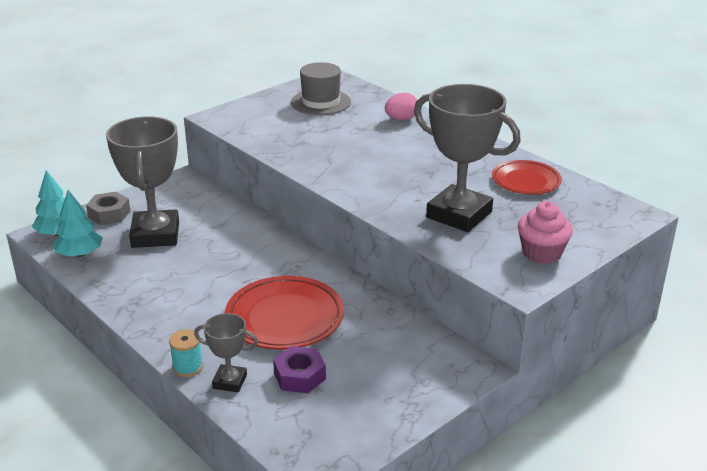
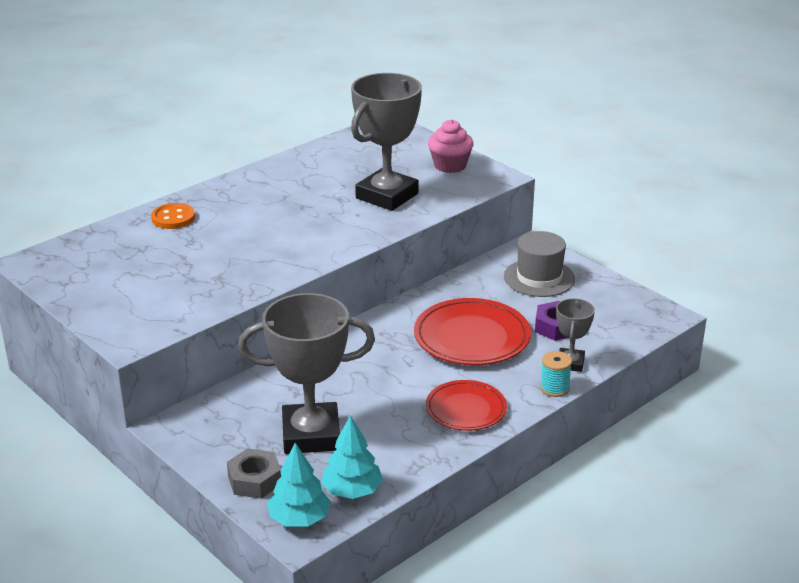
camera: 90 degrees left, 0 degrees up
(321, 102) = (108, 267): grey hat -> grey hat (539, 278)
(401, 119) = (173, 218): pink egg -> orange button
(526, 181) = (326, 163): red plate -> red plate (466, 409)

